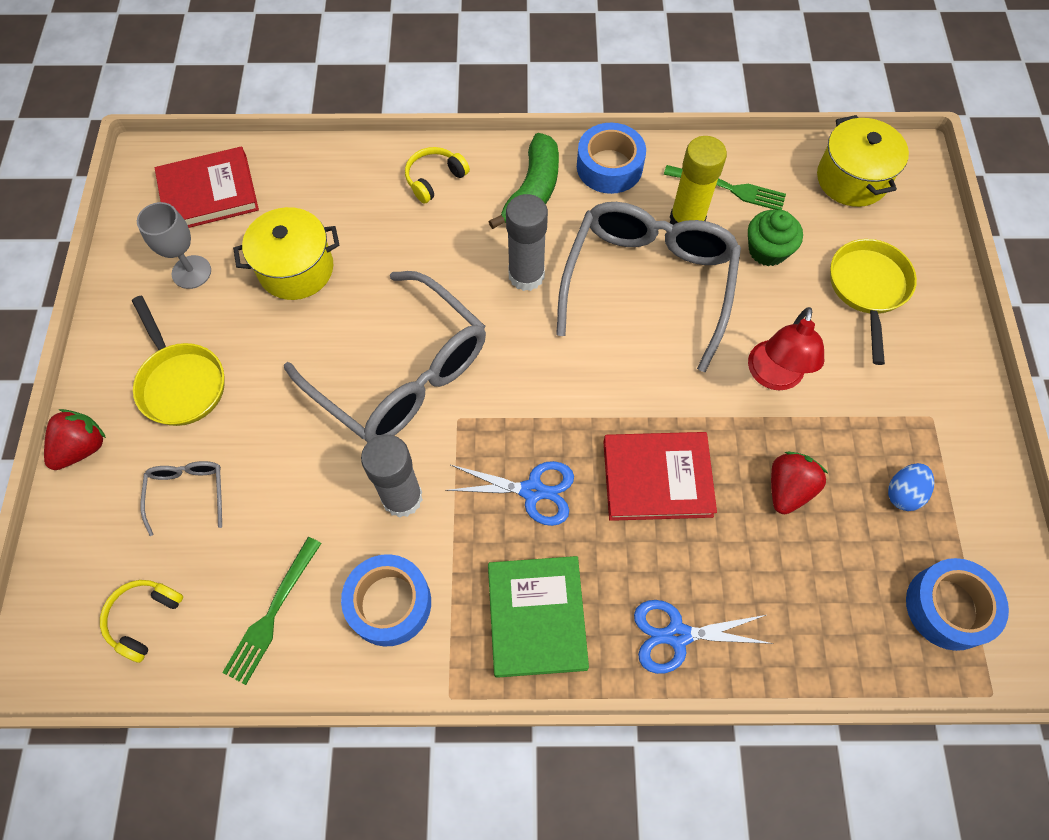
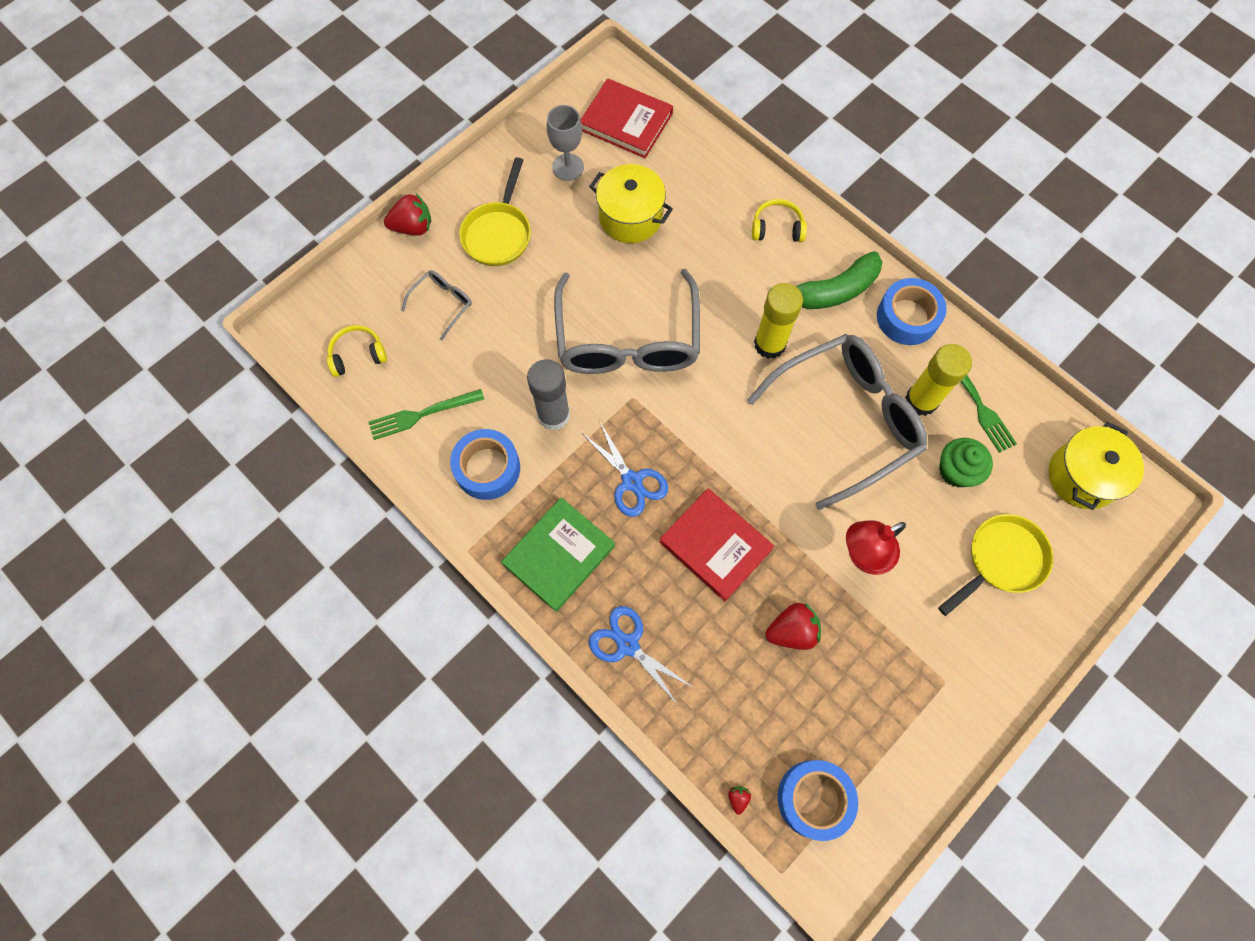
camera: 45 degrees right, 5 degrees up
(526, 275) = (769, 344): grey glue stick -> yellow glue stick
(897, 670) = (738, 798): none -> red strawberry
(903, 493) = (866, 707): blue egg -> none

